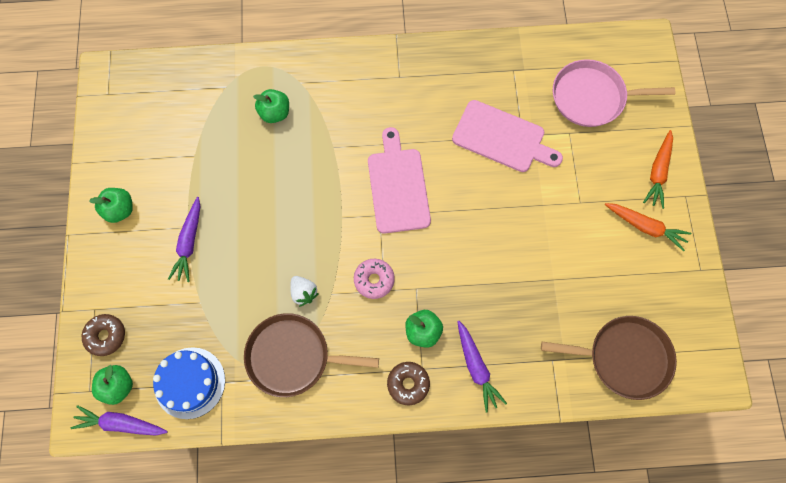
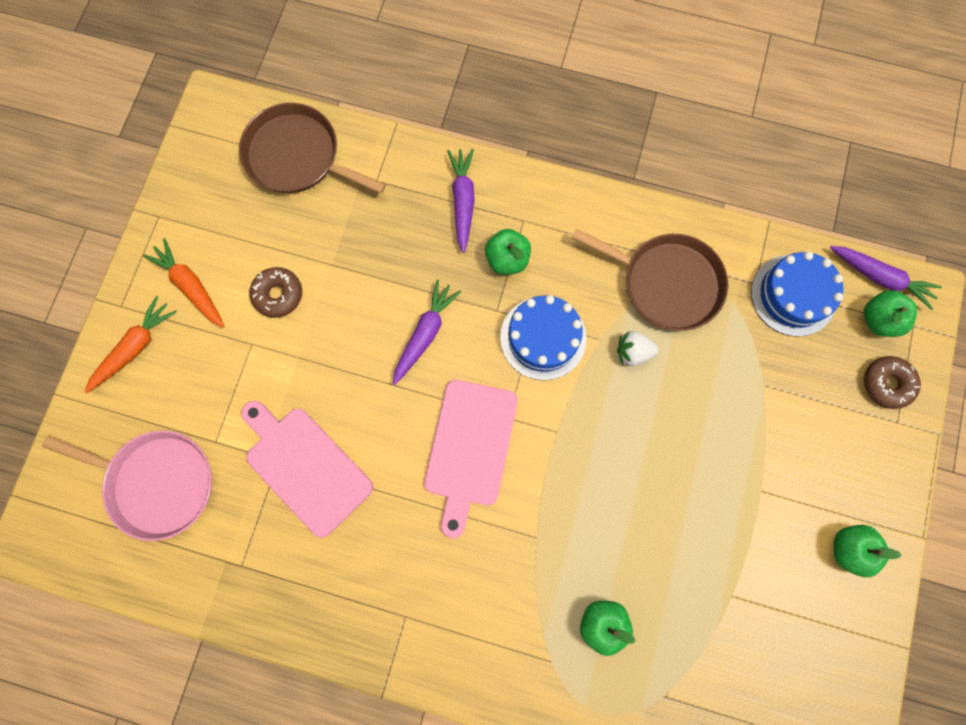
camera: 160 degrees left, 5 degrees up
(189, 243) = (763, 468): purple carrot -> purple carrot (425, 334)
(304, 293) = (633, 352): white strawberry -> white strawberry turned 75 degrees counterclockwise
(374, 280) = (543, 338): pink donut -> blue cake
(408, 384) = (545, 210): brown donut -> brown donut (278, 295)

